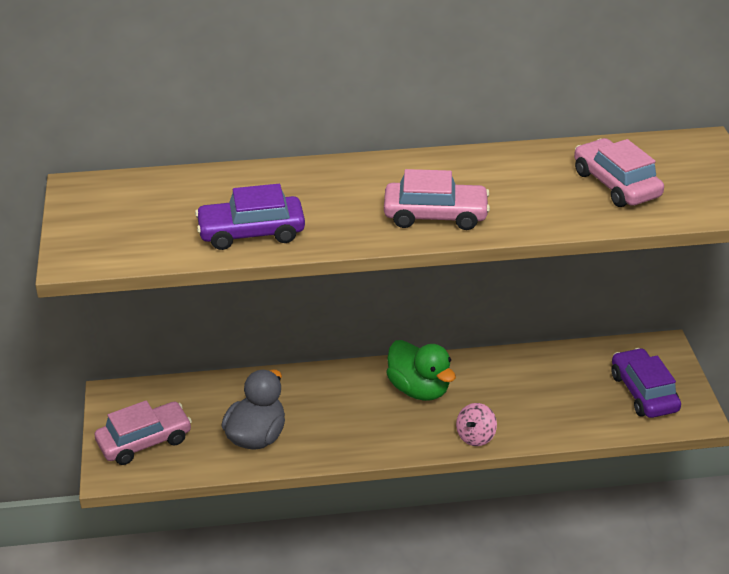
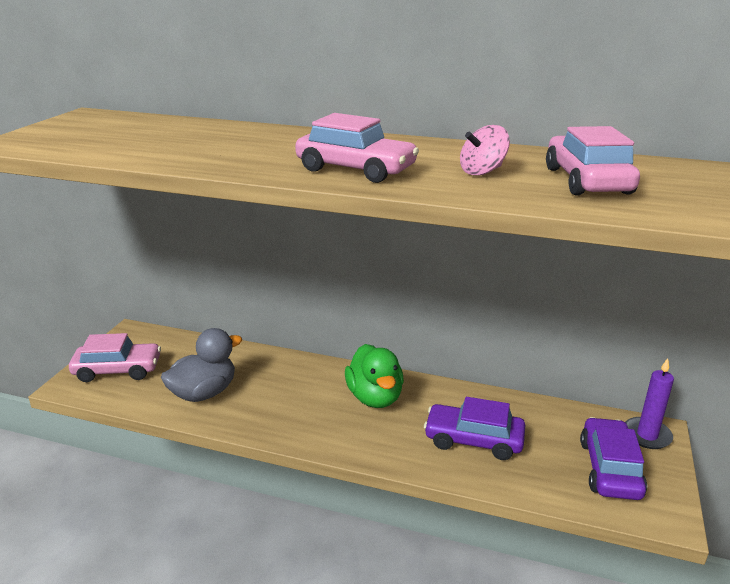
camera: 25 degrees right, 10 degrees down
(251, 232) = (169, 152): purple car -> purple car (473, 440)
(475, 436) = (398, 455): pink spinning top -> pink spinning top (482, 171)
(658, 353) = (647, 435): none -> purple candle

